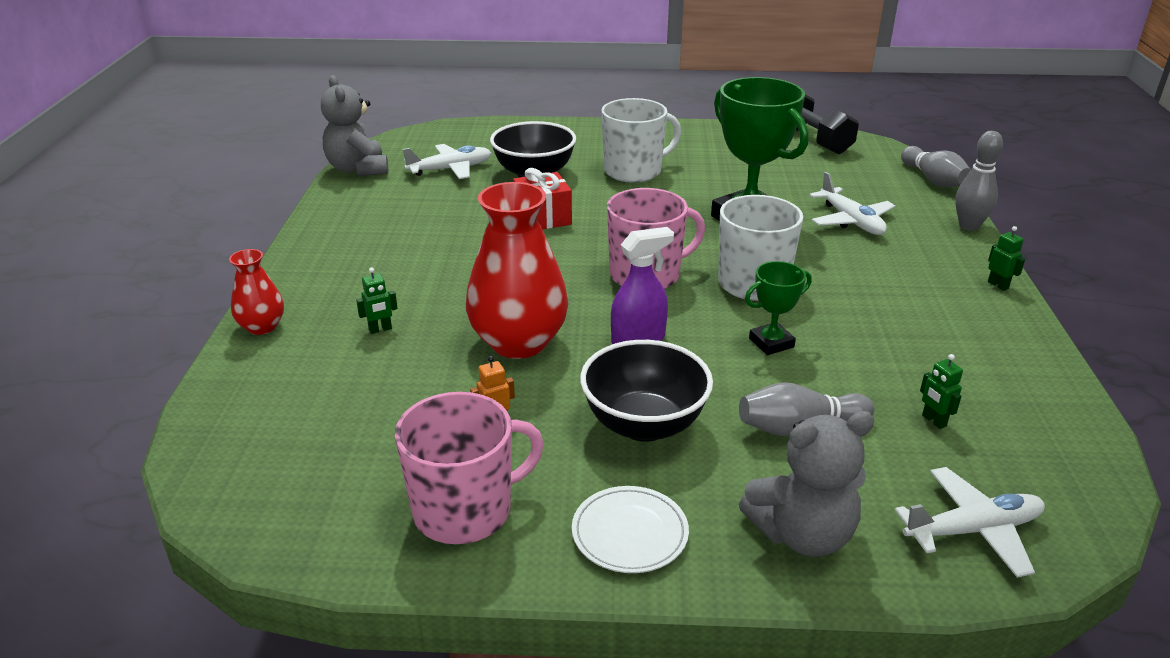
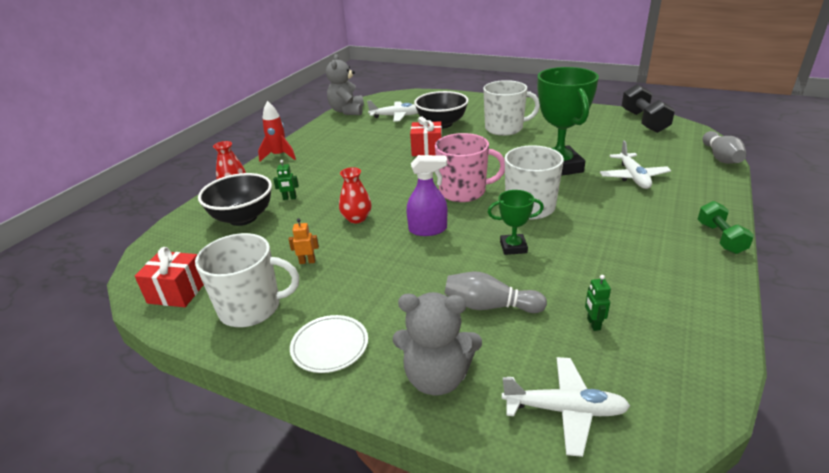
camera: 25 degrees right, 0 degrees up
(299, 261) = (279, 156): none -> red rocket
(315, 516) = (177, 292): none -> red gift
(465, 510) = (251, 308): pink mug -> white mug
(519, 342) = (357, 218): red vase -> red vase, size x0.51
(644, 424) = (391, 282): black bowl -> black bowl (243, 218)
(969, 226) = (726, 193): grey bowling pin -> none
(998, 285) = (720, 238): green robot -> green dumbbell

